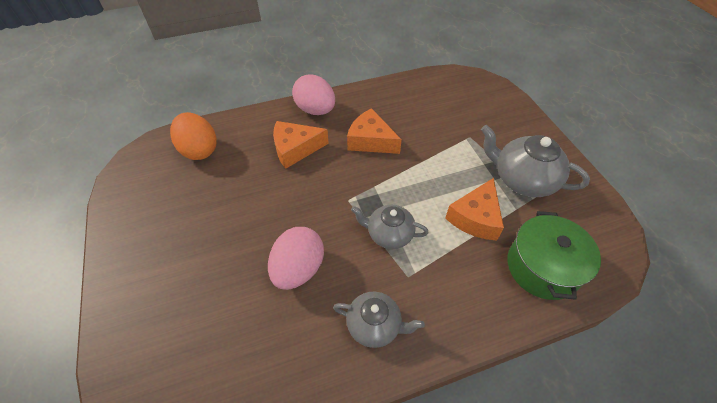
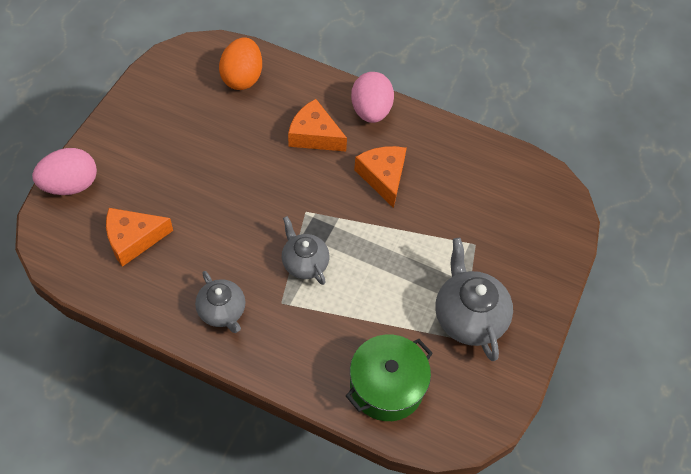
camera: 40 degrees right, 5 degrees up
(298, 269) = (215, 231): pink egg -> pink egg (71, 185)
(475, 218) = (385, 309): orange cheese -> orange cheese (133, 239)

